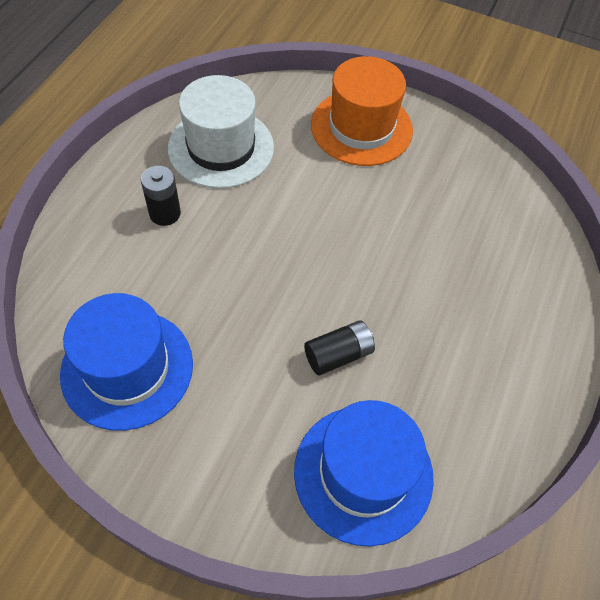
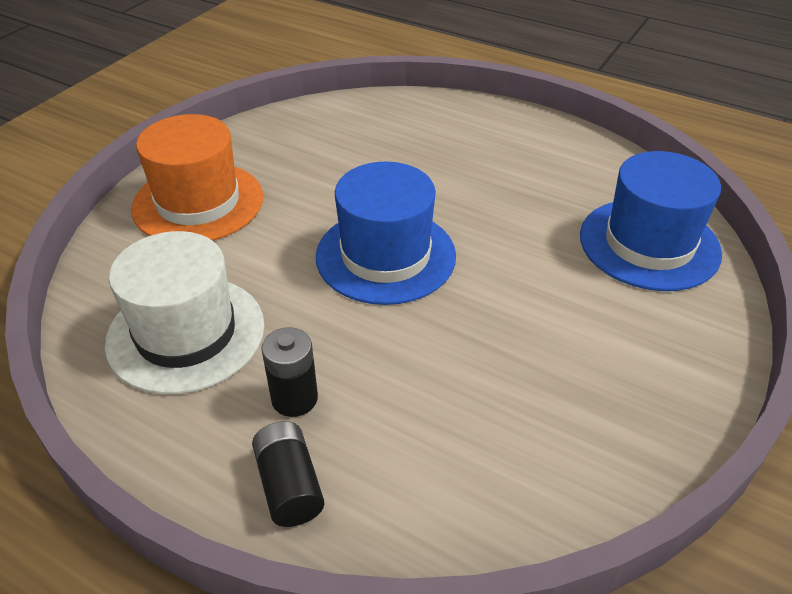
camera: 80 degrees left, 15 degrees down
(127, 368) = (551, 439): blue hat -> blue hat (385, 256)
(338, 355) = (519, 249): black battery -> black battery (289, 485)

